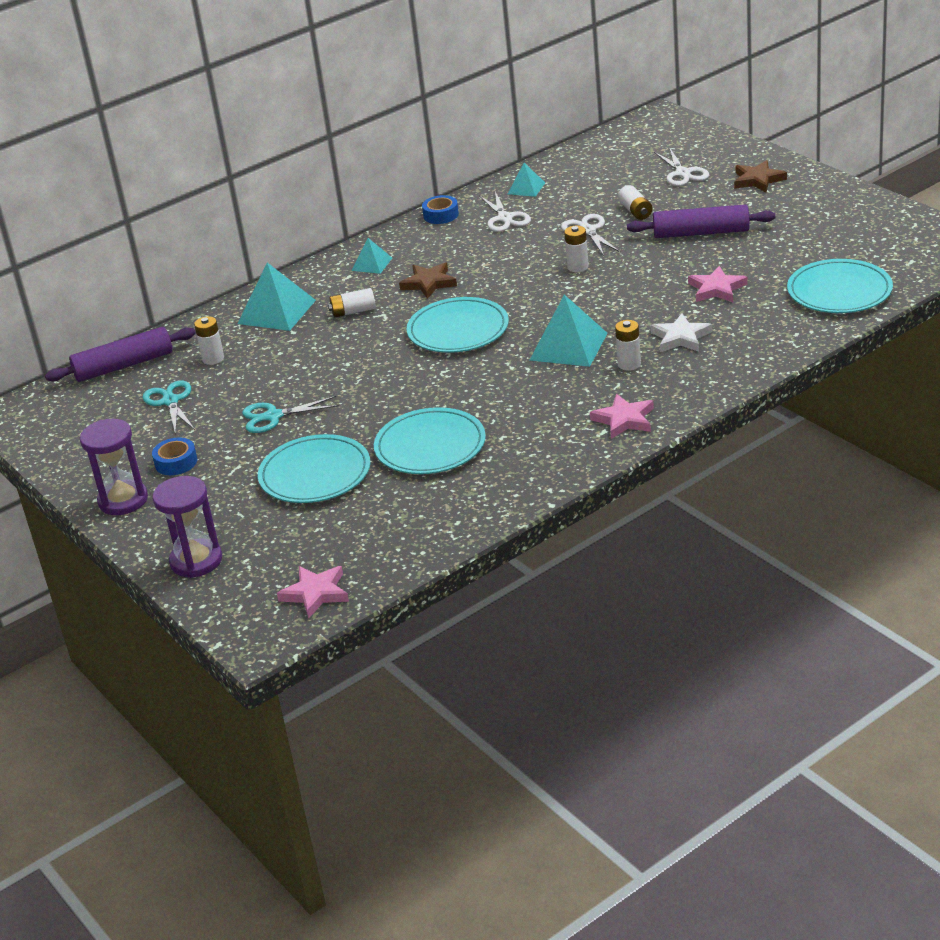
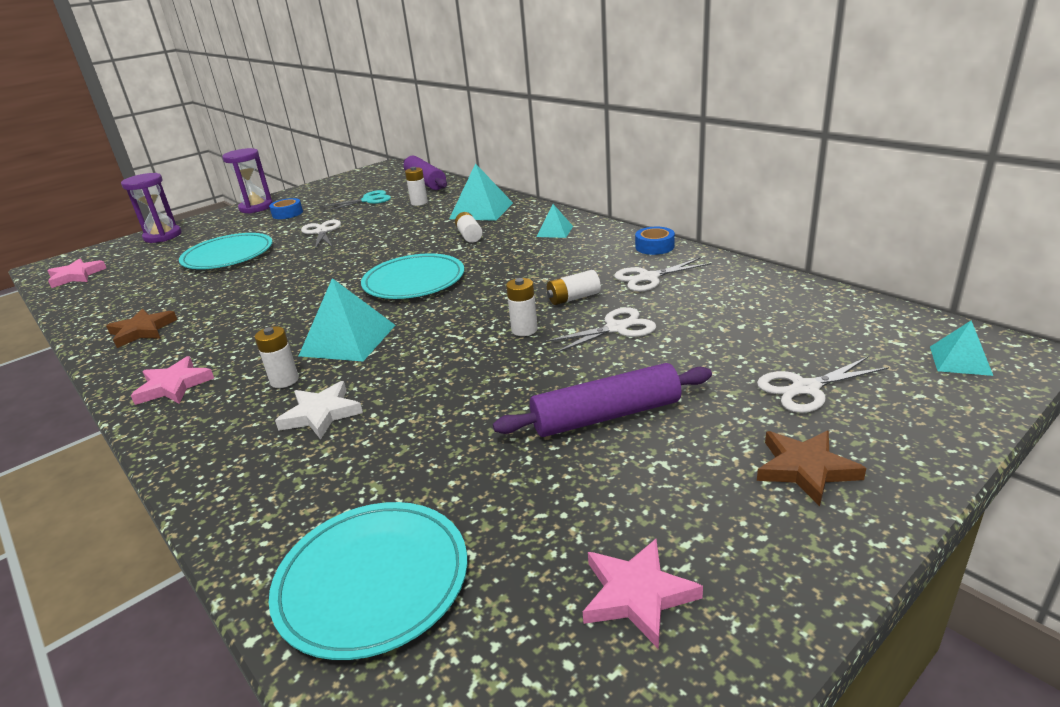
camera: 85 degrees right, 5 degrees down
(273, 416) = (322, 232): turquoise scissors -> white scissors
(429, 283) = (510, 258): brown star -> brown star (142, 331)
(430, 446) = (224, 292): turquoise plate -> none
(526, 188) = (727, 281): turquoise pyramid -> turquoise pyramid (960, 360)
(635, 211) = (672, 357): white battery -> white battery (573, 298)
(701, 233) = (606, 416): purple rolling pin -> purple rolling pin turned 75 degrees clockwise
(716, 289) = (433, 438): pink star -> pink star (637, 595)

